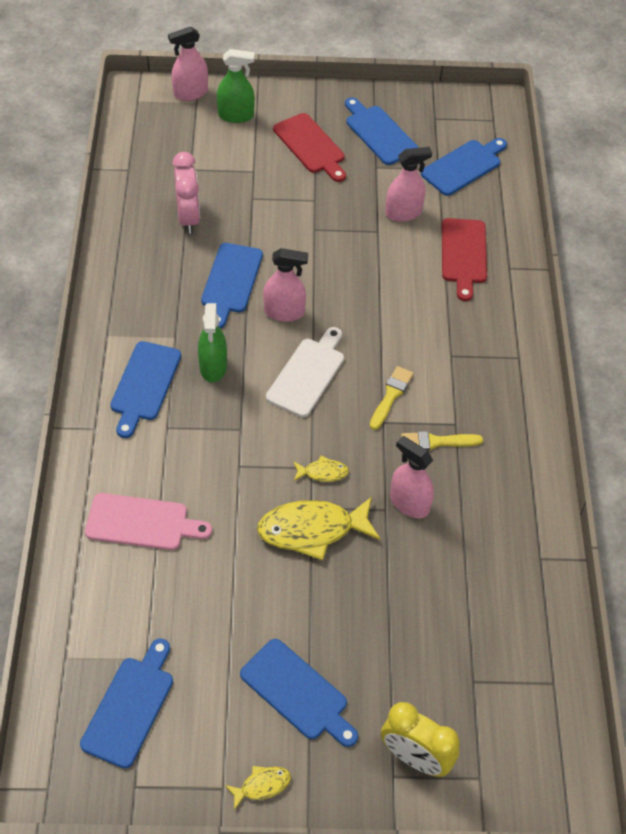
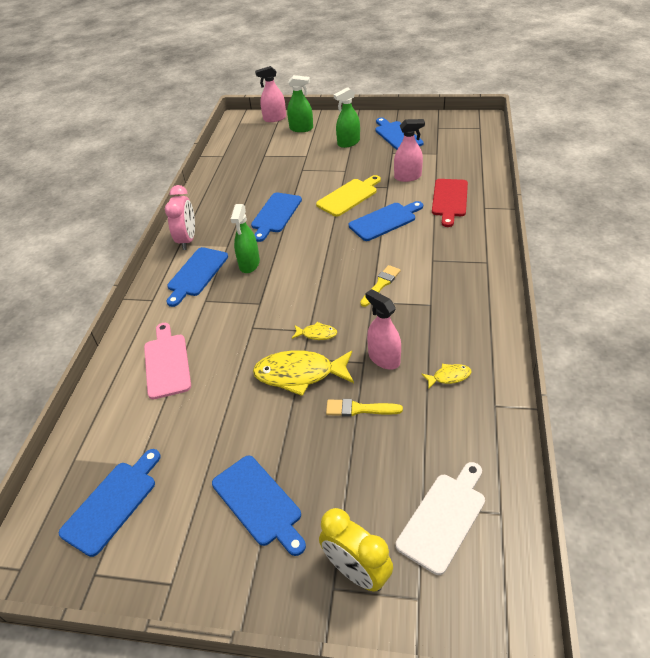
camera: 15 degrees right, 10 degrees down
(142, 522) = (166, 363): pink cutting board -> pink cutting board turned 120 degrees counterclockwise
(188, 218) = (255, 180): pink clock -> pink clock (187, 240)
(262, 785) = (207, 584): yellow fish -> yellow fish (449, 377)
(284, 312) = (309, 232): pink spray bottle -> none
(307, 374) = (318, 270): white cutting board -> white cutting board (443, 518)
(311, 146) = (348, 143): red cutting board -> green spray bottle
(327, 248) = (349, 196): none -> yellow cutting board
(436, 442) = (413, 316): yellow brush -> yellow brush (359, 409)
(463, 166) = (455, 151): blue cutting board -> blue cutting board (384, 221)

